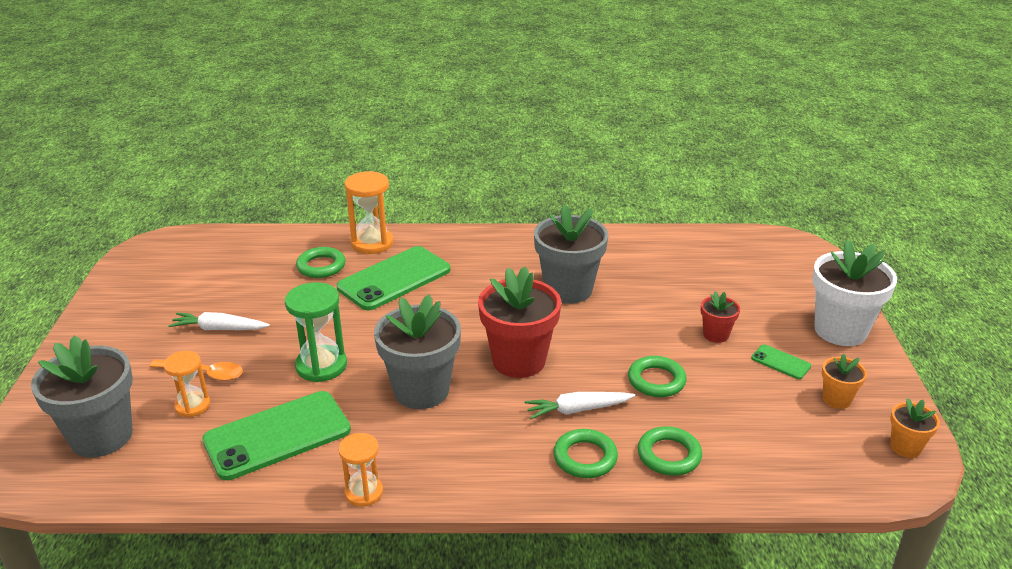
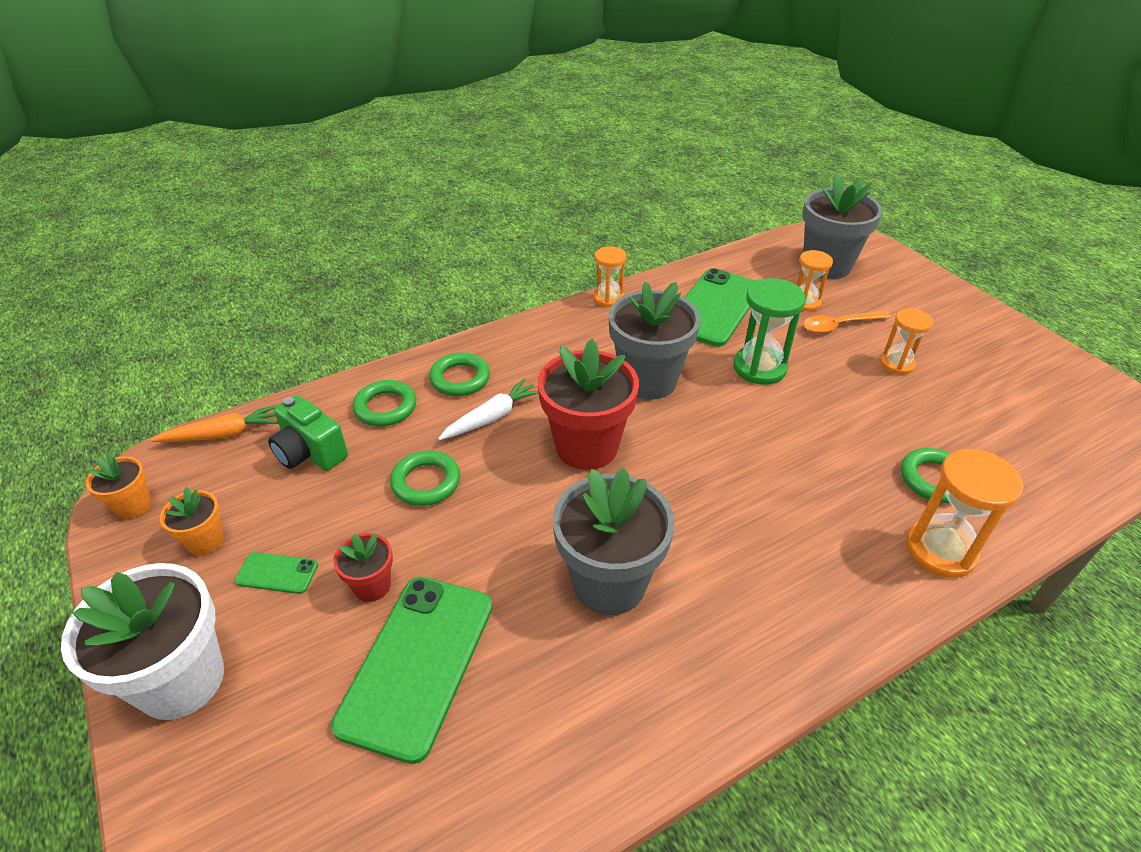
camera: 150 degrees right, 10 degrees up
(219, 329) = (897, 364): white carrot -> orange hourglass
(394, 279) = (832, 499): green phone -> green phone (417, 663)
(748, 437) = (310, 453): none -> green camera
(832, 486) = (224, 434): none -> orange carrot

